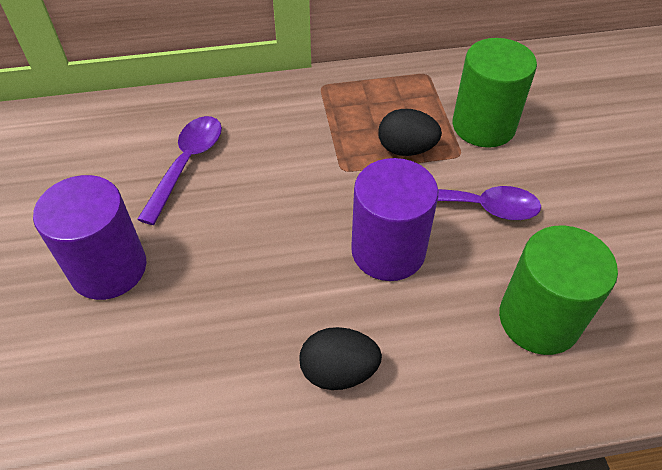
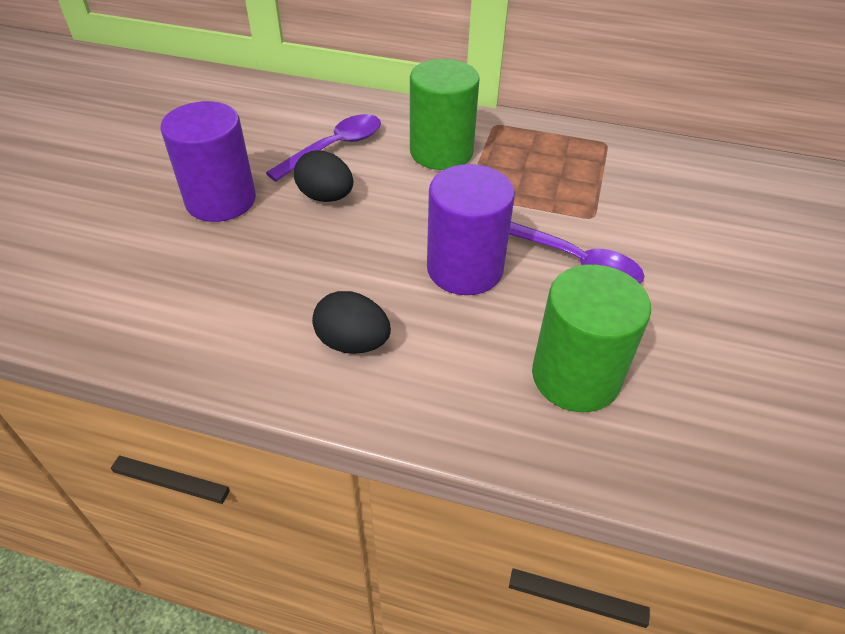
camera: 25 degrees right, 5 degrees down
(406, 149) = (540, 196): black egg -> black egg (326, 197)
(483, 126) = (634, 201): green cylinder -> green cylinder (441, 152)

